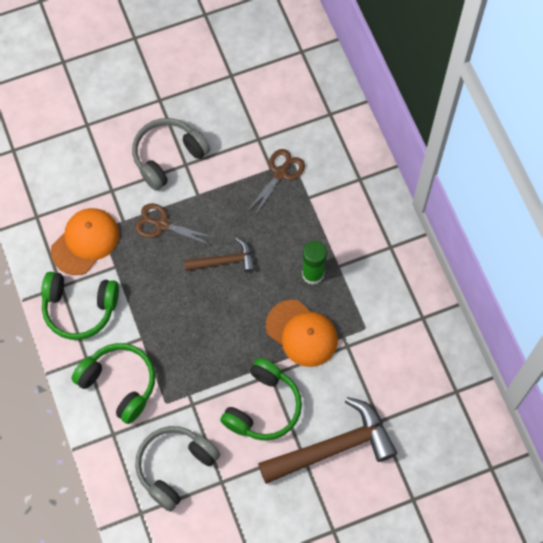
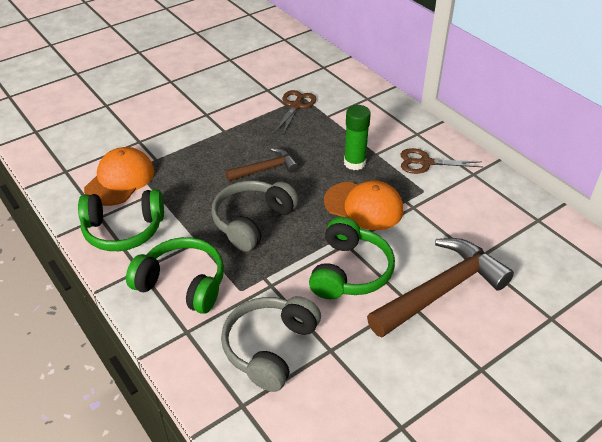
camera: 15 degrees left, 25 degrees down
(161, 224) = (195, 155): brown scissors -> brown scissors (425, 163)
(168, 157) = (188, 112): grey headphones -> grey headphones (252, 221)

